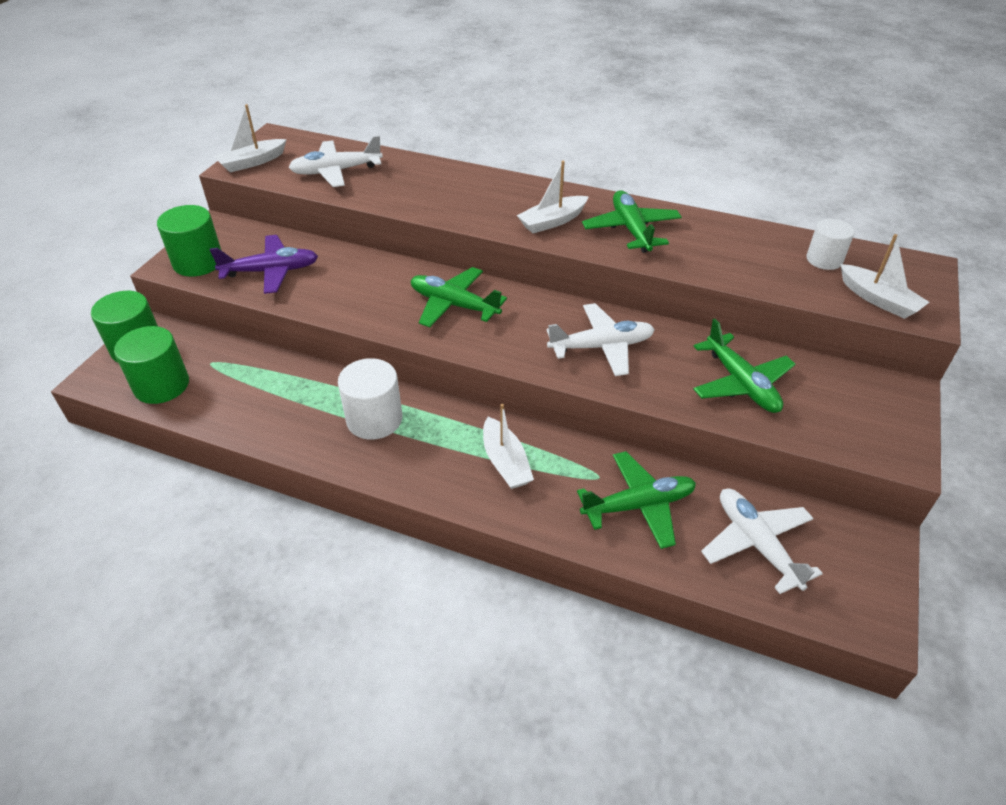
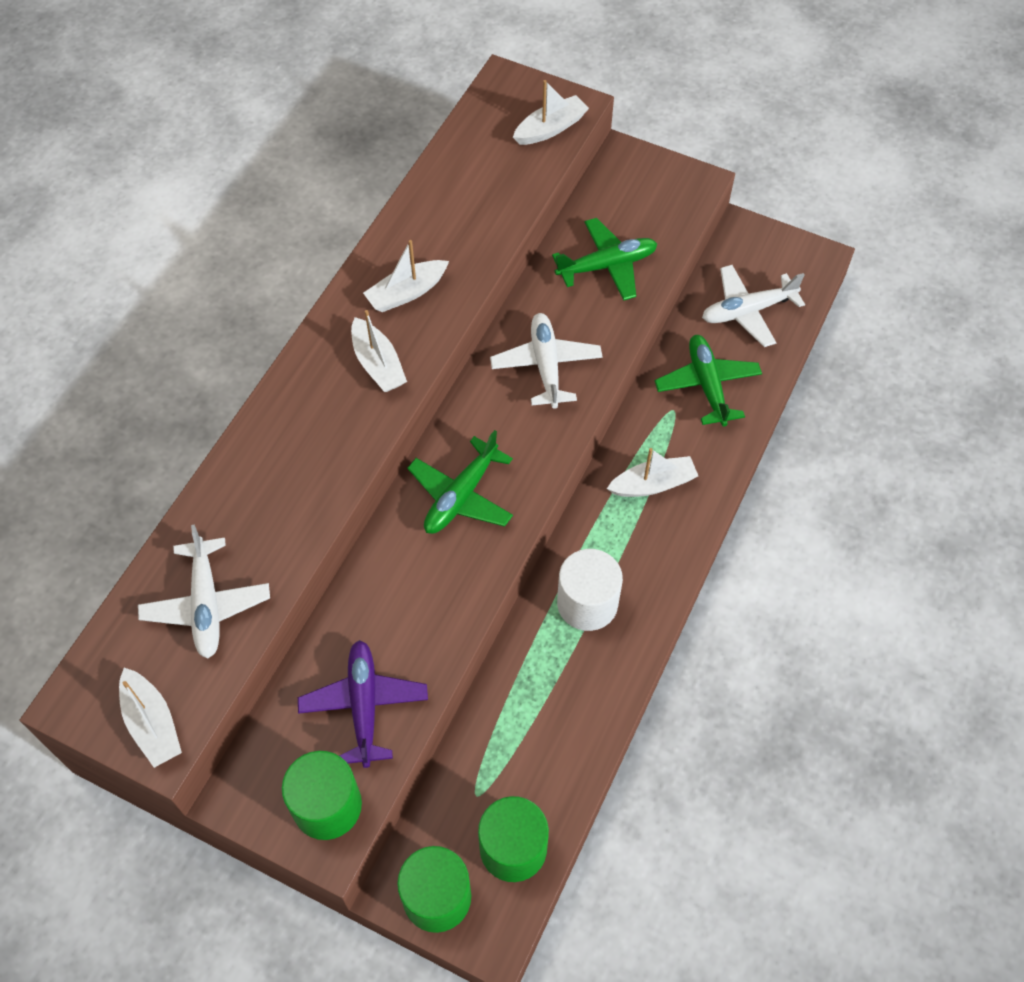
camera: 85 degrees left, 15 degrees up
(631, 229) = (406, 293): green plane -> white boat
(824, 259) = (484, 148): white cylinder -> none

